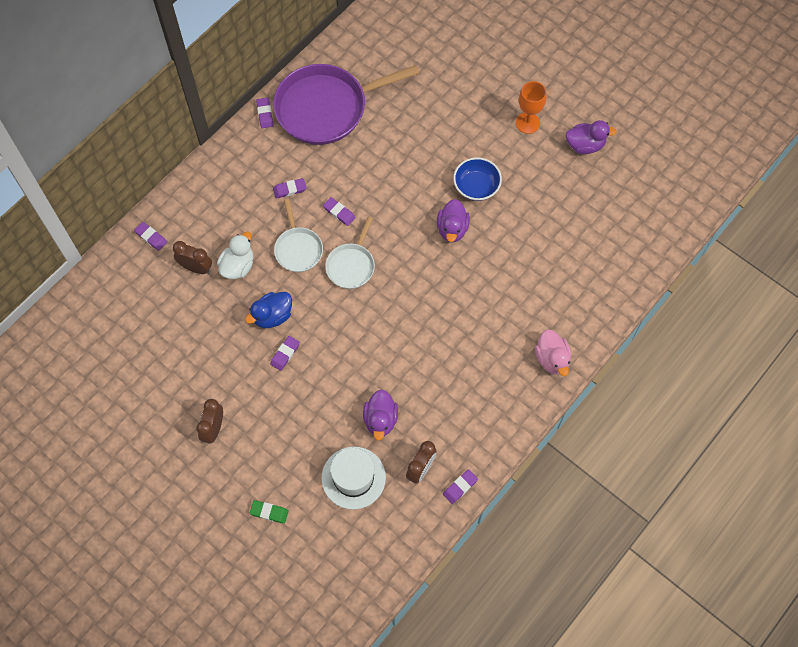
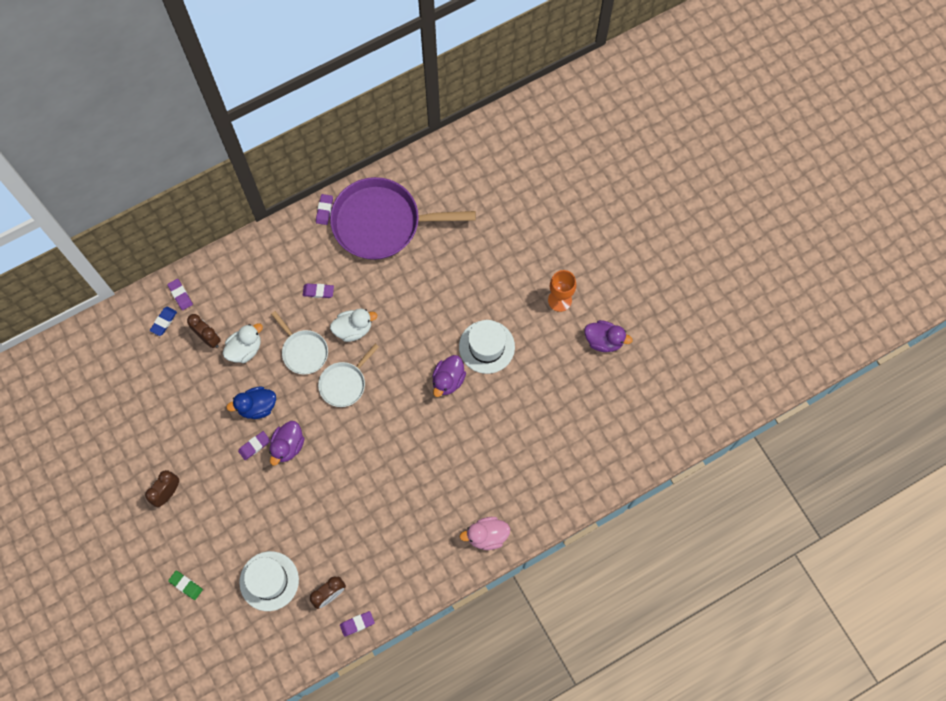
camera: 20 degrees right, 5 degrees up
(144, 268) = (164, 322): none -> blue eraser
(298, 249) = (304, 351): white pan -> white pan turned 45 degrees counterclockwise
(339, 212) = (353, 329): purple eraser -> white duck
(380, 420) = (313, 537): purple duck -> purple duck (288, 446)
(476, 186) = (486, 347): blue bowl -> white hat
(552, 359) = (487, 536): pink duck -> pink duck turned 75 degrees clockwise

